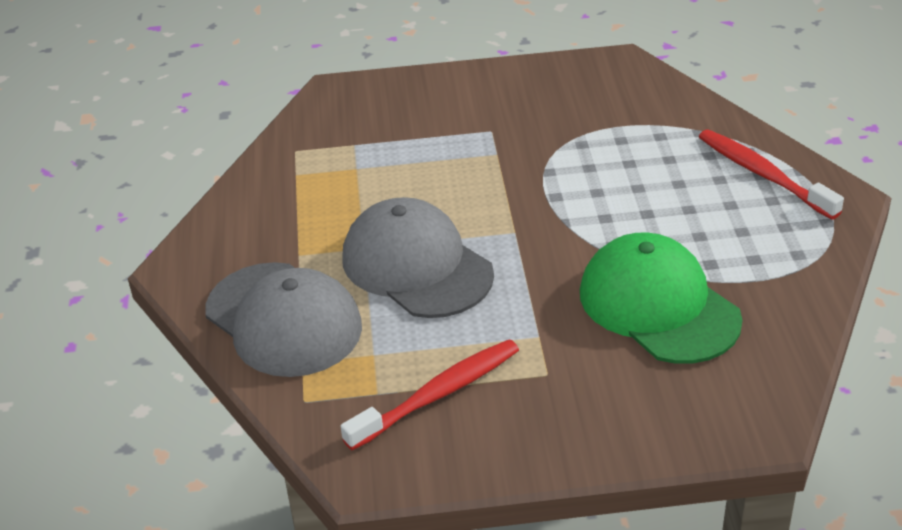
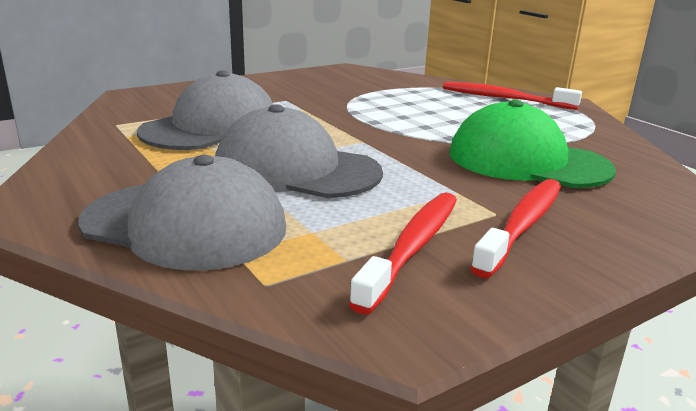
camera: 30 degrees left, 15 degrees down
(380, 175) = (211, 127): none -> grey cap
(554, 395) = (522, 226): none -> red toothbrush

